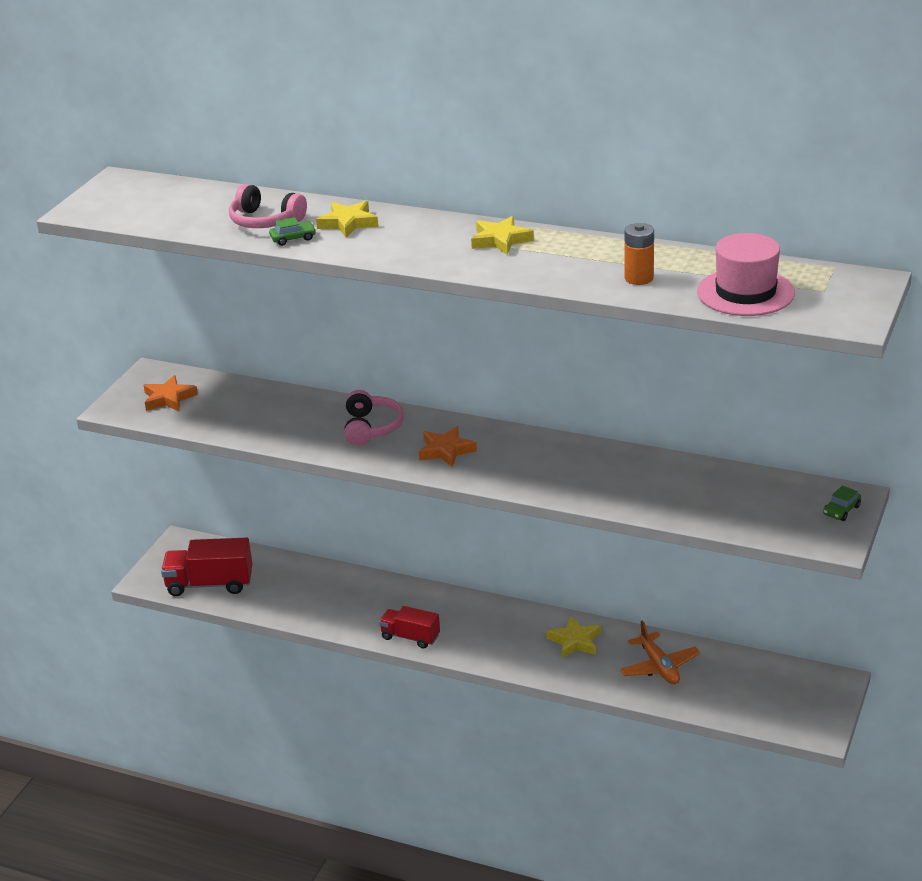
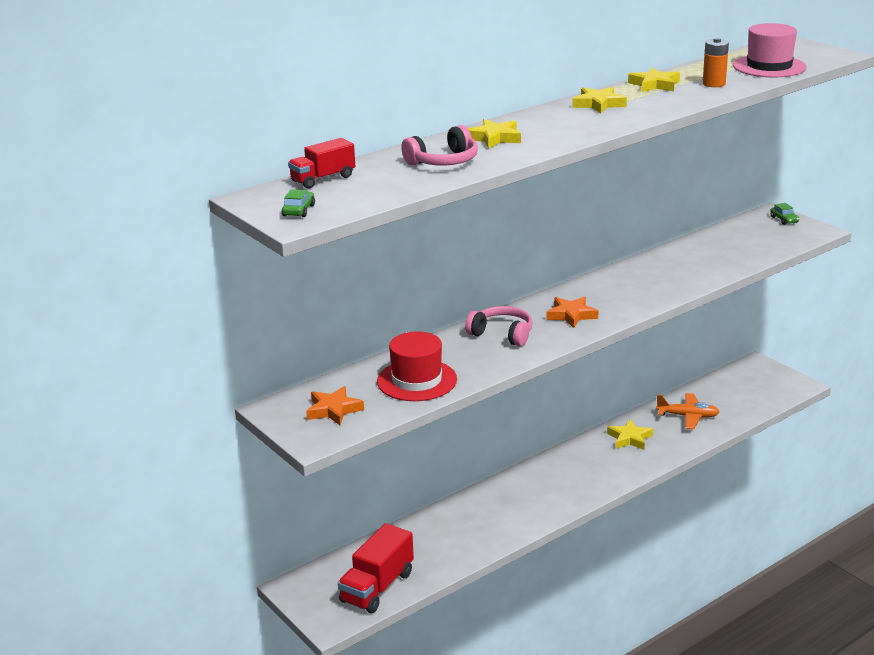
camera: 60 degrees left, 5 degrees down
(248, 417) = (417, 380): none -> red hat
(293, 238) = (494, 158): green car -> green car (299, 210)
(410, 637) = (557, 506): red truck -> red truck (323, 179)
(599, 249) = (654, 85): none -> yellow star

